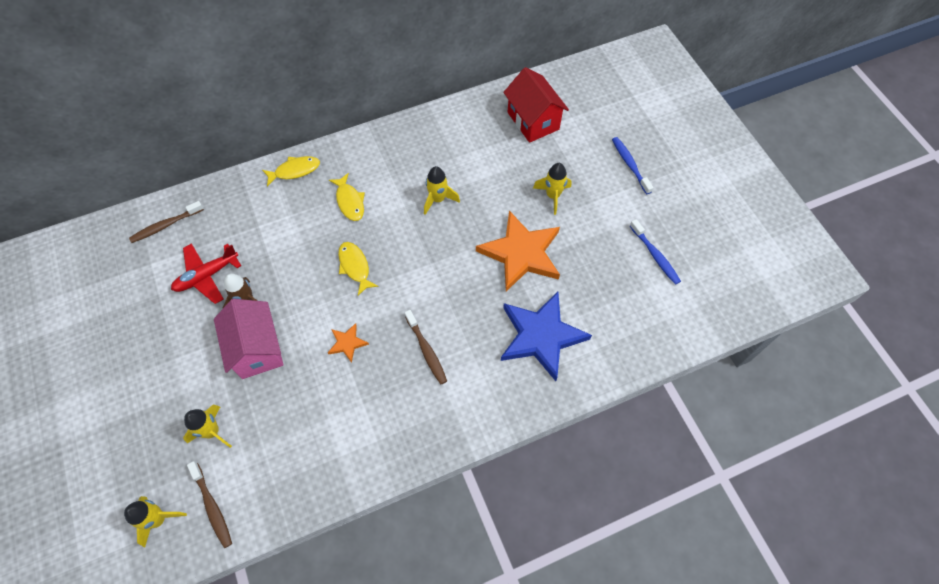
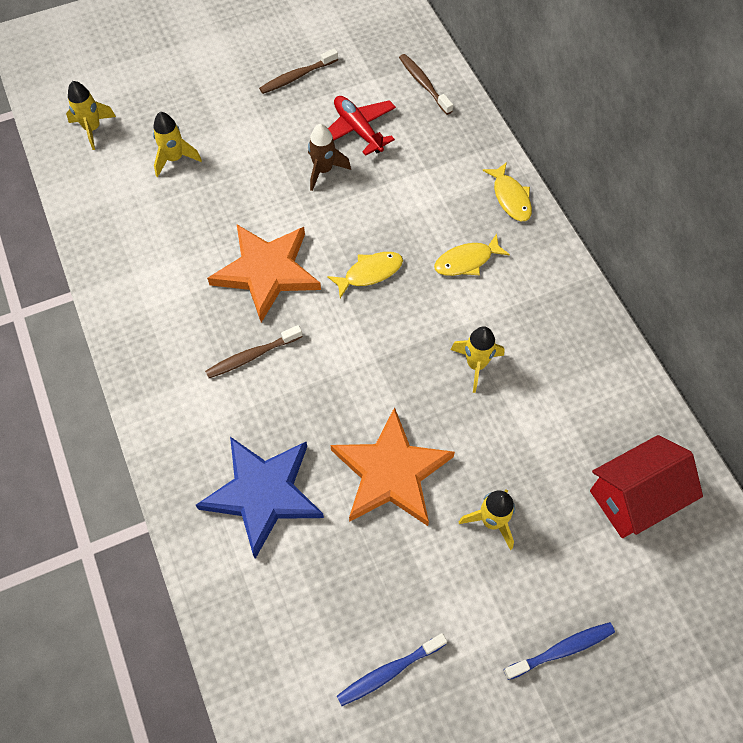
camera: 90 degrees right, 0 degrees up
(212, 507) = (97, 169): brown toothbrush -> brown toothbrush (297, 76)
(257, 349) = (265, 186): pink house -> none
(347, 343) = (267, 272): orange star -> orange star, size x2.29

